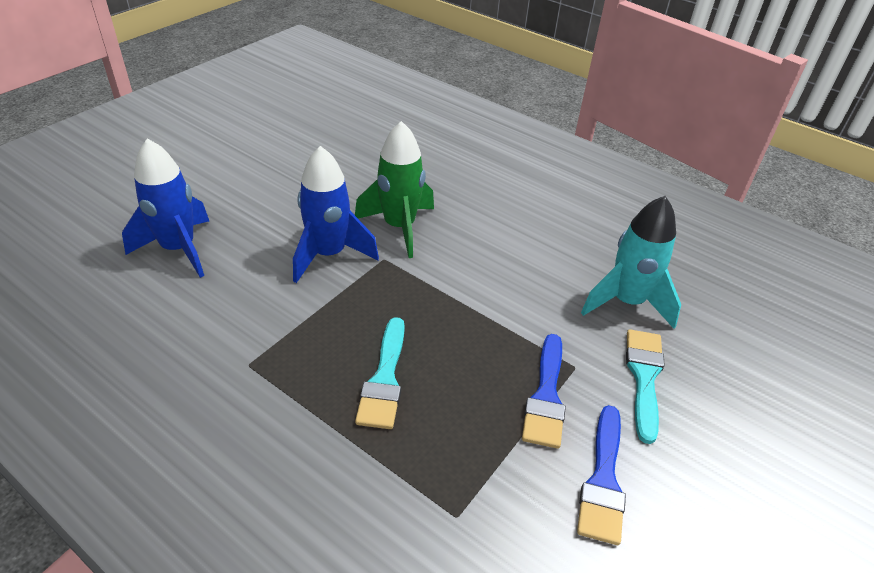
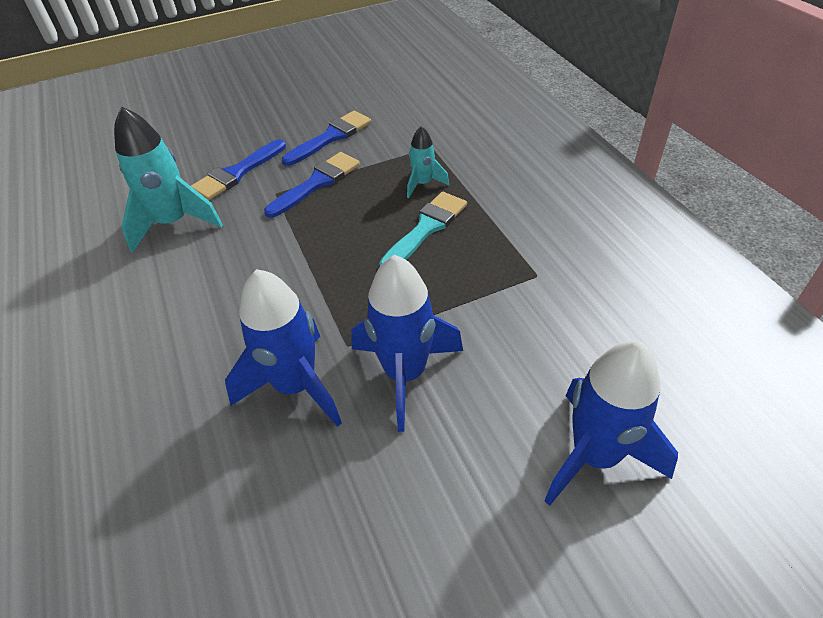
camera: 145 degrees left, 5 degrees up
(399, 227) = (296, 386): green rocket -> blue rocket
(425, 441) = (423, 184): none -> turquoise rocket
(644, 377) = (237, 173): turquoise brush -> blue brush

